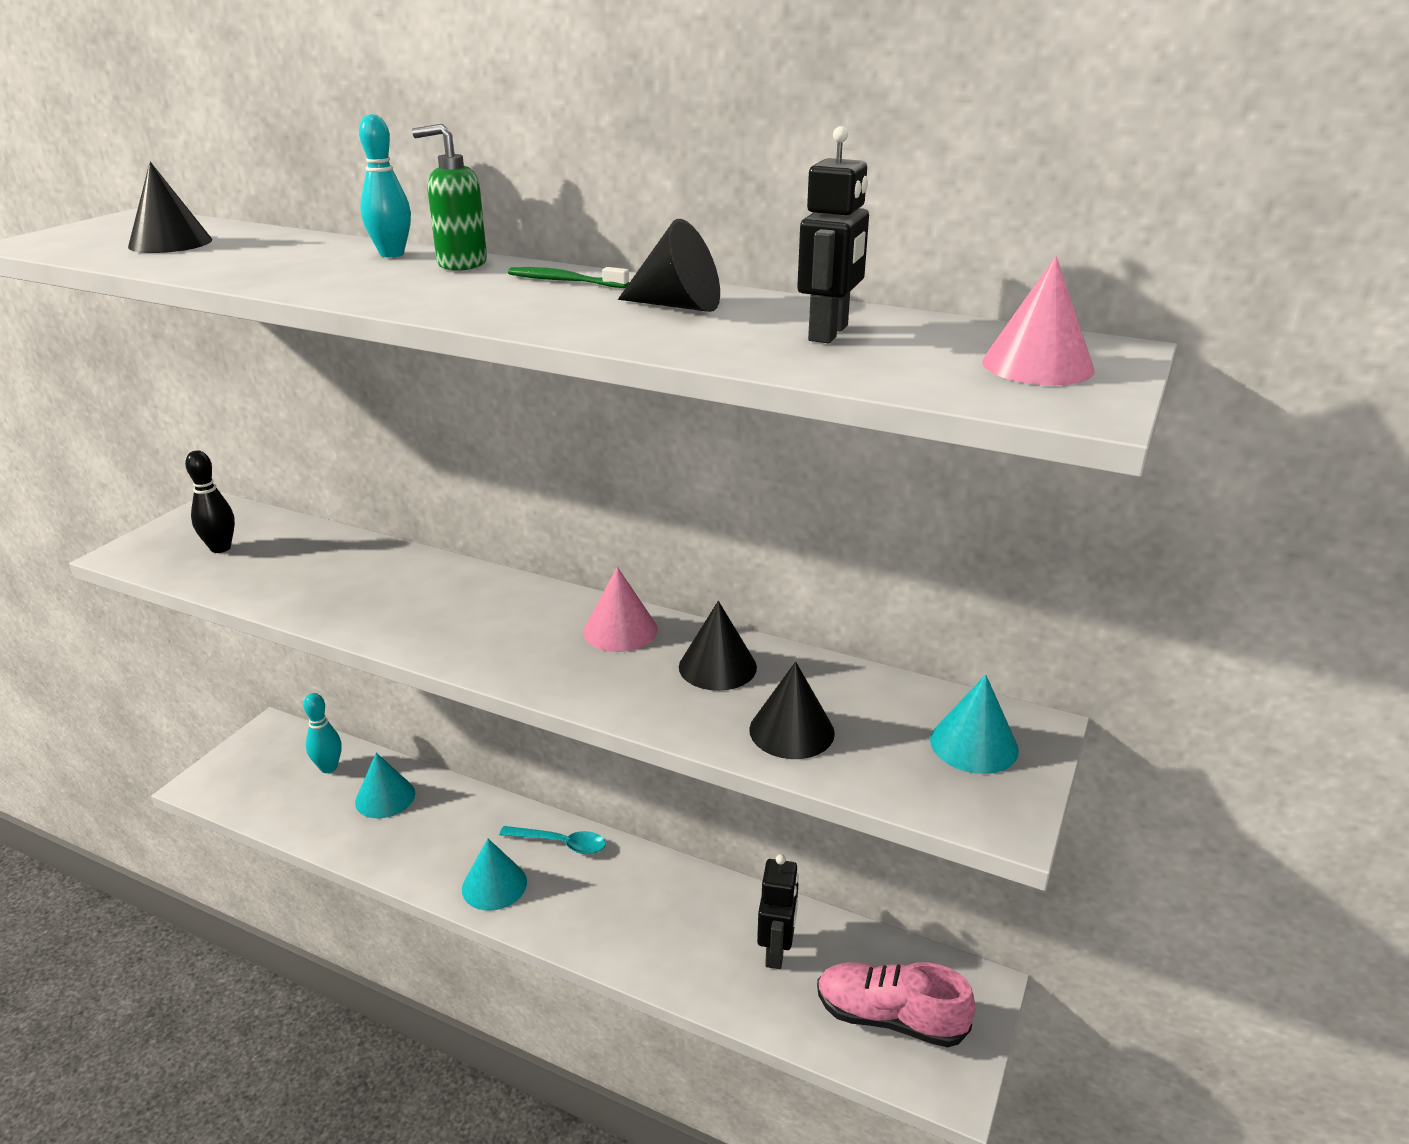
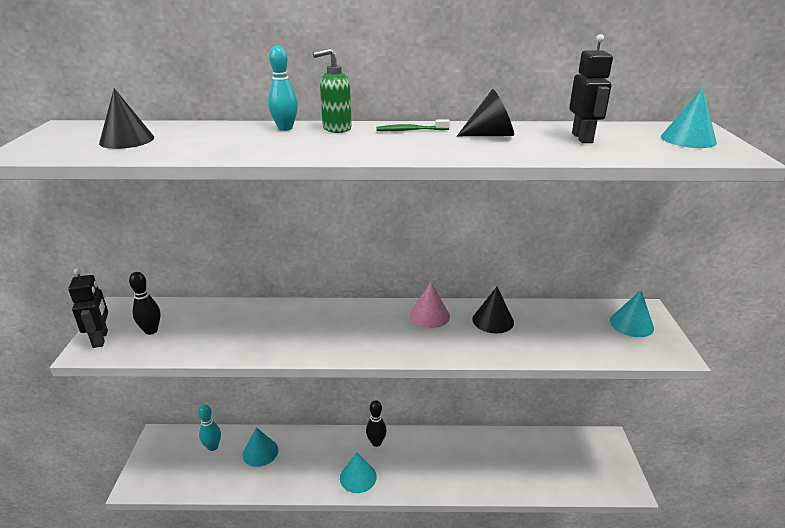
camera: 25 degrees left, 0 degrees up
(561, 843) = (376, 442): turquoise spoon -> black bowling pin
(776, 951) = (516, 457): black robot -> black robot (100, 339)
(791, 731) = (555, 341): black cone -> none
(890, 1018) = (584, 468): pink shoe -> none
(1037, 365) = (688, 139): pink cone -> turquoise cone

